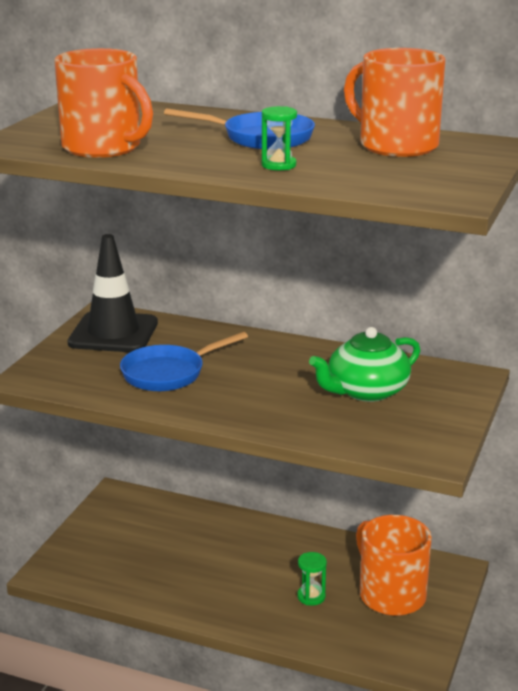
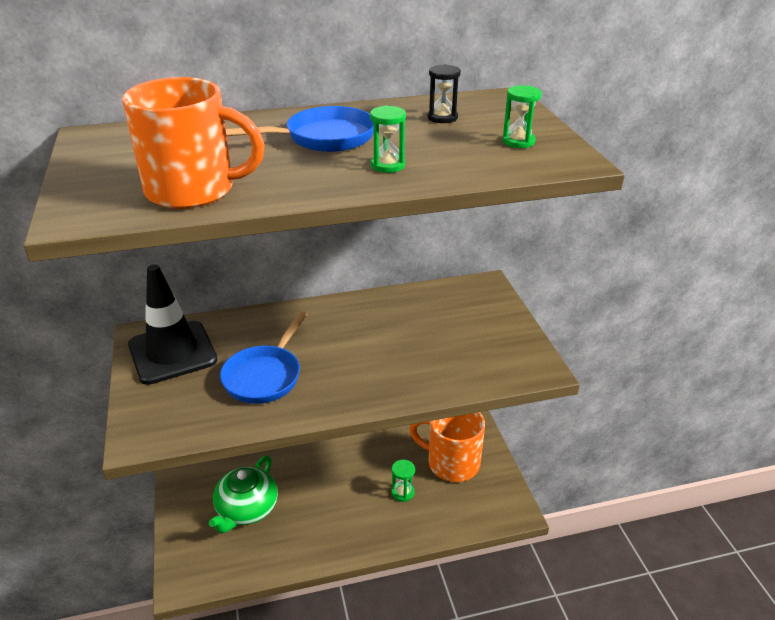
camera: 35 degrees left, 10 degrees up
(366, 391) = (433, 328): green teapot -> green teapot (246, 509)
(396, 145) = (442, 118): orange mug -> black hourglass
(431, 175) = (518, 142): none -> green hourglass

